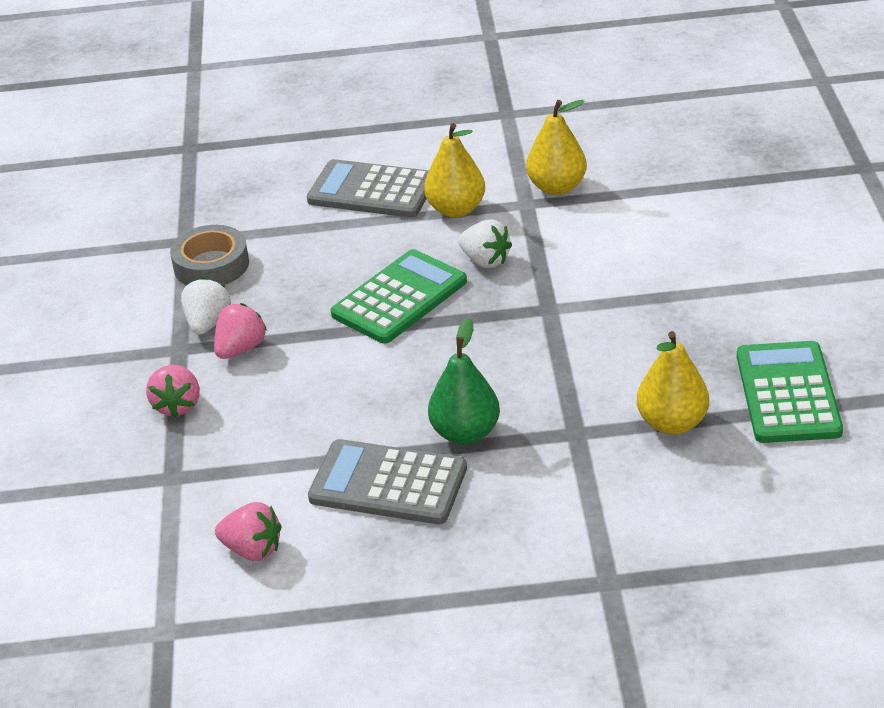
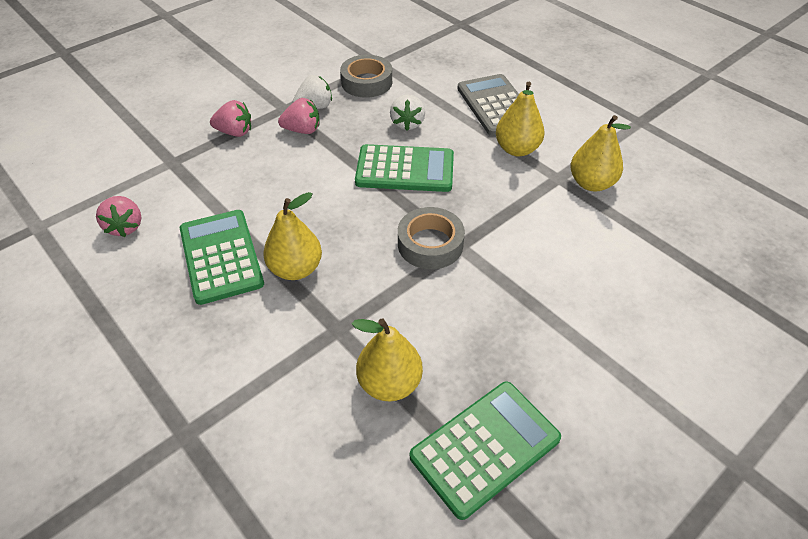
camera: 50 degrees right, 10 degrees up
(177, 405) = (235, 132): pink strawberry -> pink strawberry turned 135 degrees counterclockwise
(388, 484) = (221, 256): grey calculator -> green calculator
(465, 433) = (296, 269): green pear -> yellow pear
(485, 260) = (479, 189): white strawberry -> white strawberry (407, 123)
(527, 326) = (430, 244): none -> grey tape

